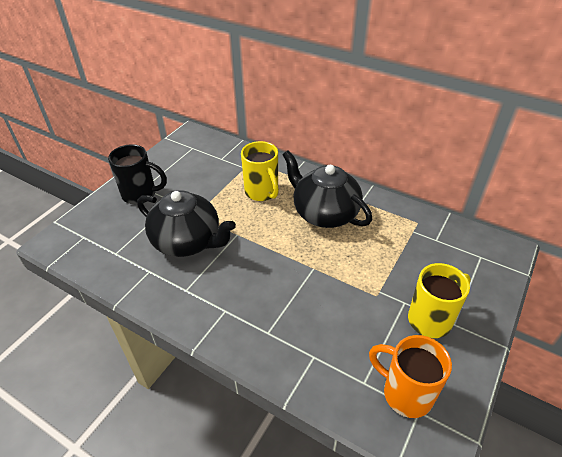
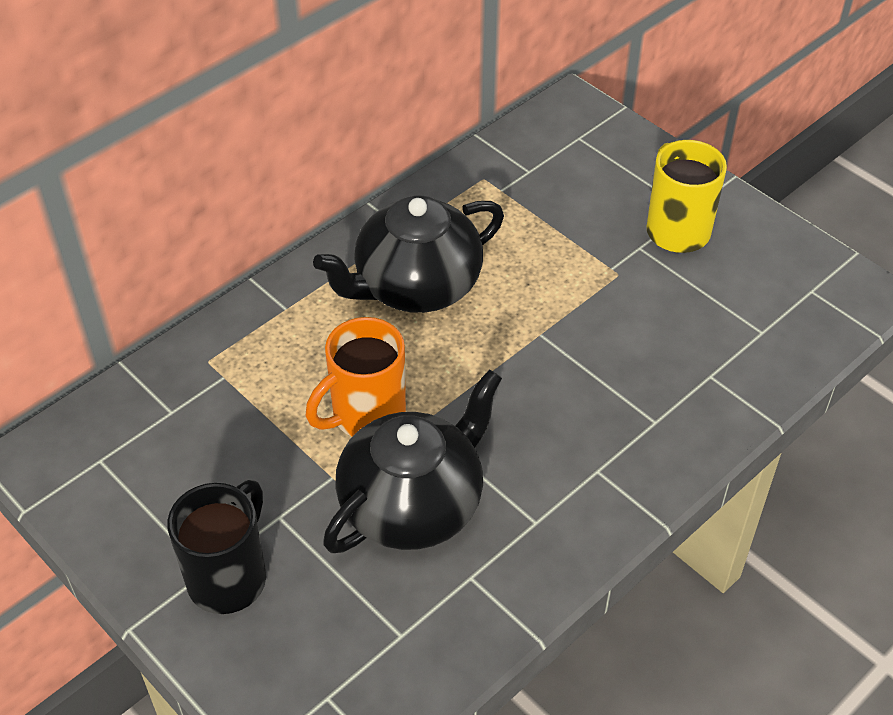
camera: 75 degrees left, 5 degrees up
(262, 192) = (318, 363): yellow mug -> none
(405, 393) = (785, 294): orange mug -> orange mug (366, 415)

